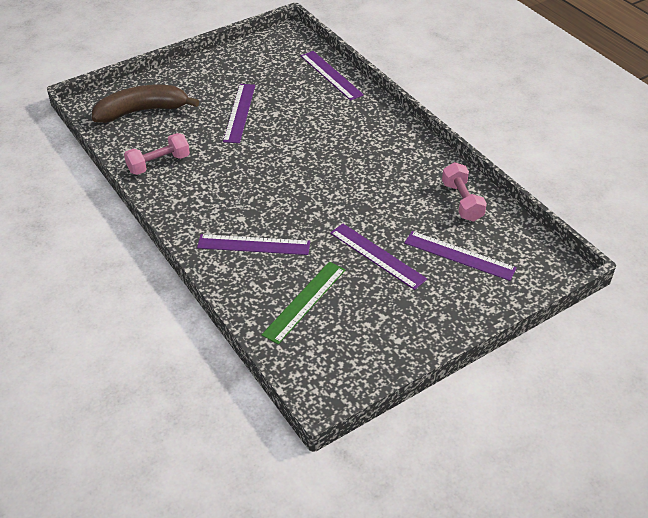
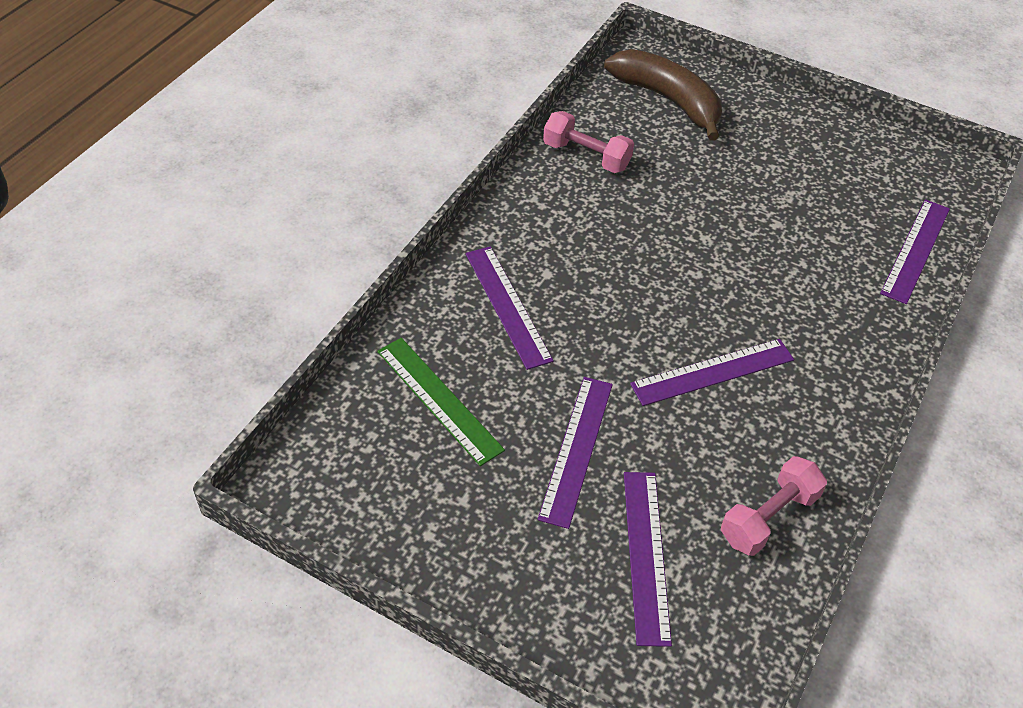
camera: 60 degrees right, 5 degrees up
(240, 113) = (745, 188): purple ruler -> purple ruler (713, 372)
(304, 301) = (439, 399): green ruler -> green ruler turned 45 degrees clockwise

